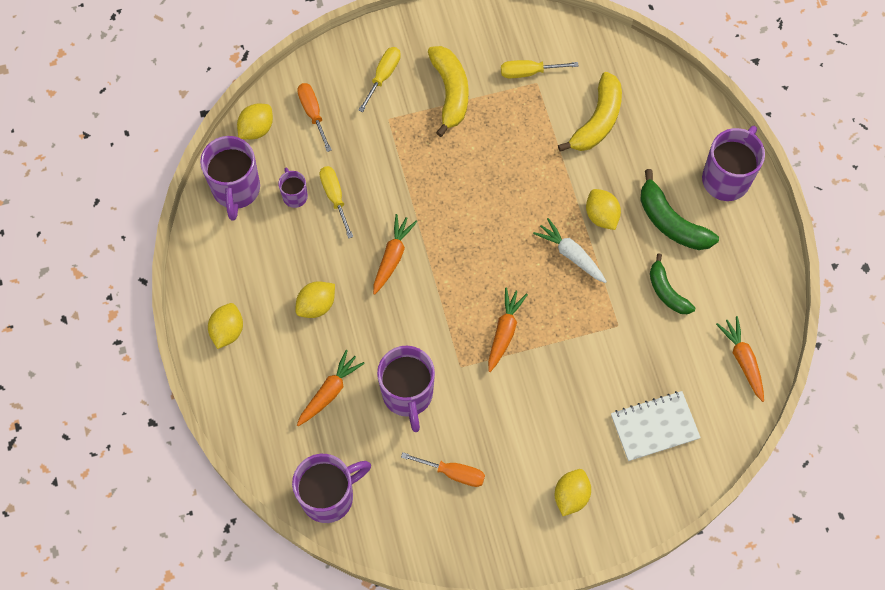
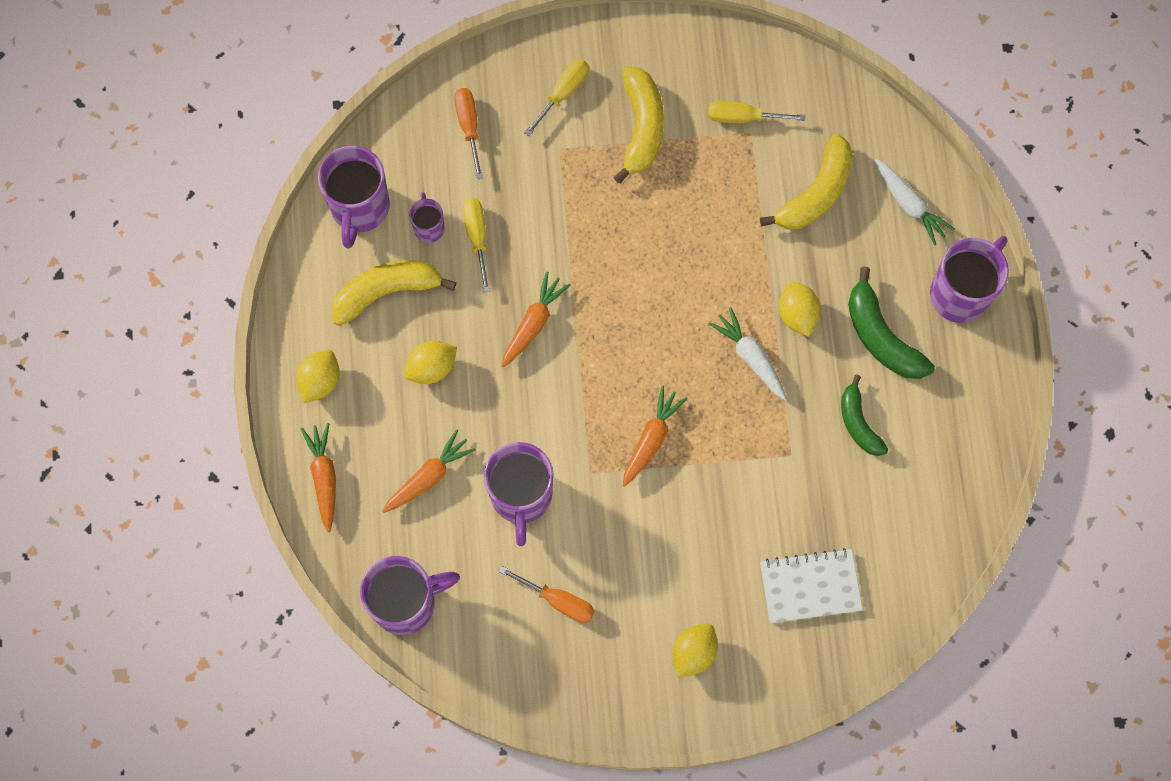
camera: 10 degrees right, 5 degrees up
(256, 129) = (397, 135): yellow lemon -> none
(269, 251) = (386, 292): none -> yellow banana
(672, 117) = (909, 204): none -> white carrot
(743, 360) = (934, 524): orange carrot -> orange carrot (324, 477)

